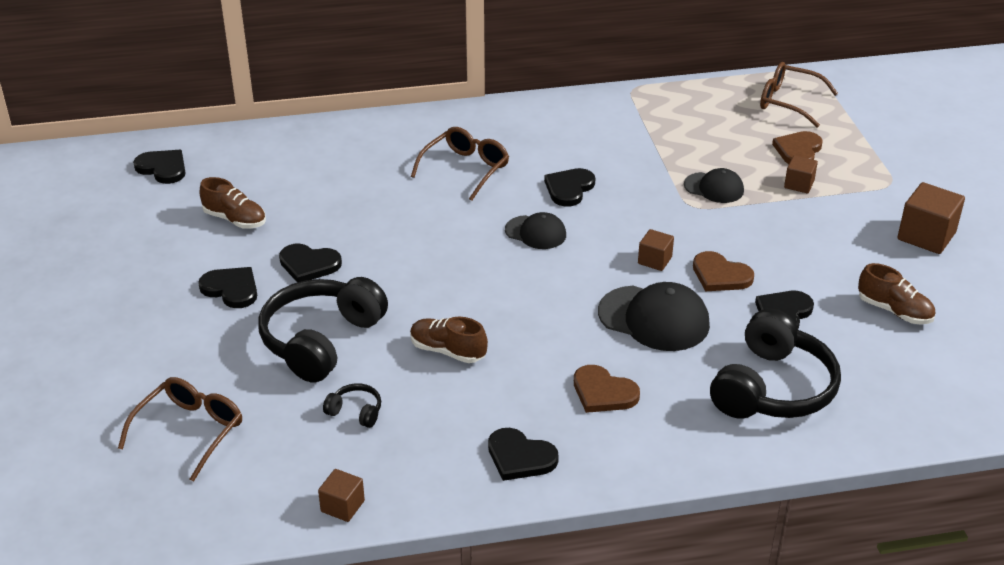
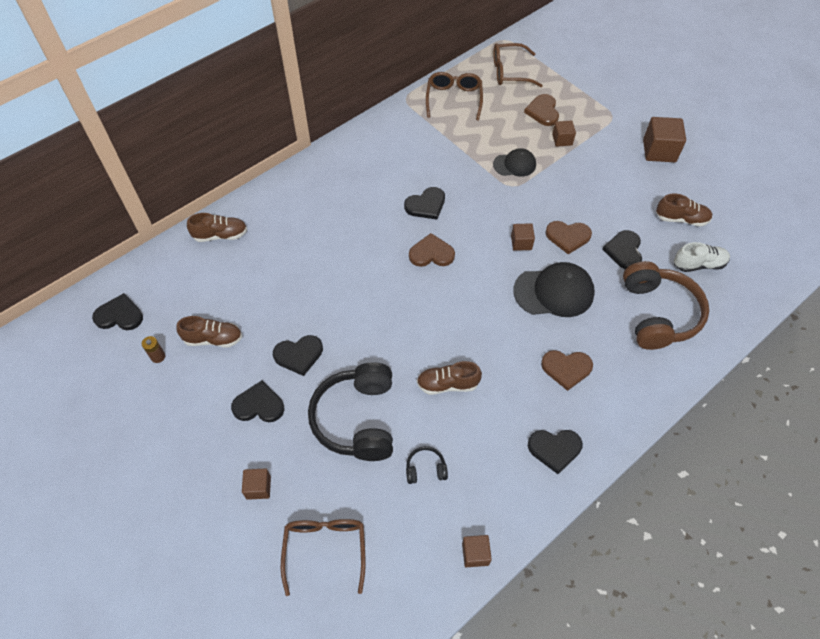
camera: 30 degrees left, 20 degrees up
(169, 213) = (158, 356): none -> brown battery
(170, 354) = (258, 487): none -> brown cube
(318, 139) = (220, 235): none -> brown shoe
(466, 169) = (345, 217): brown glasses -> brown glasses (454, 99)
(535, 232) = (431, 253): black cap -> brown heart
(569, 189) = (426, 205): black heart -> black heart turned 120 degrees counterclockwise
(773, 388) = (658, 314): black headphones -> brown headphones
(876, 362) = (698, 264): none -> white shoe

